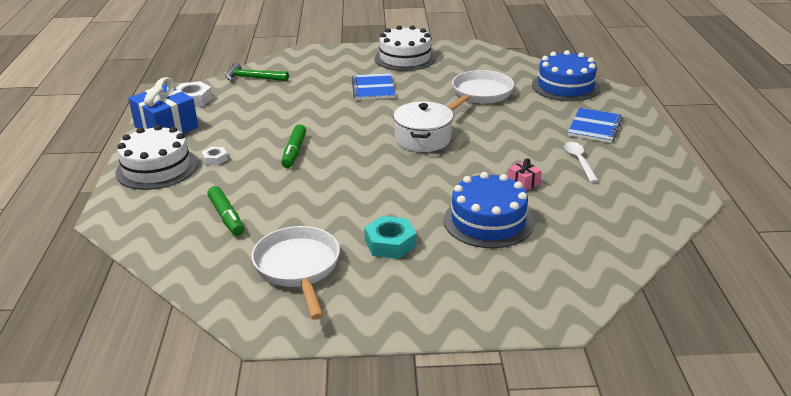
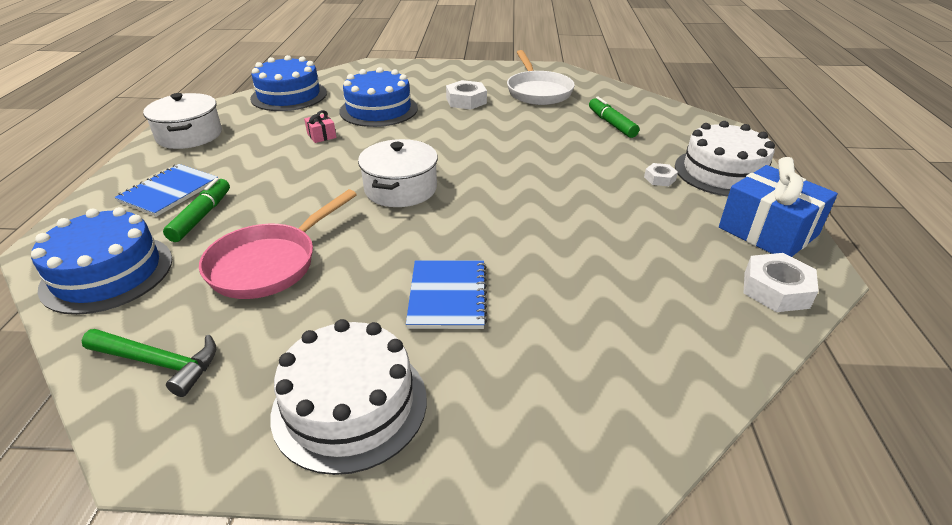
camera: 175 degrees left, 5 degrees up
(252, 78) = (699, 351): green hammer -> green hammer (159, 363)
(294, 152) = (565, 182): green marker -> green marker (201, 216)
(390, 243) = (466, 101): turquoise nut -> white nut
(480, 94) = (269, 264): white pan -> pink pan
(579, 161) = (242, 152): white spoon -> none
(613, 238) = (289, 96): none -> blue cake
(650, 175) = (189, 135): none -> white pot

